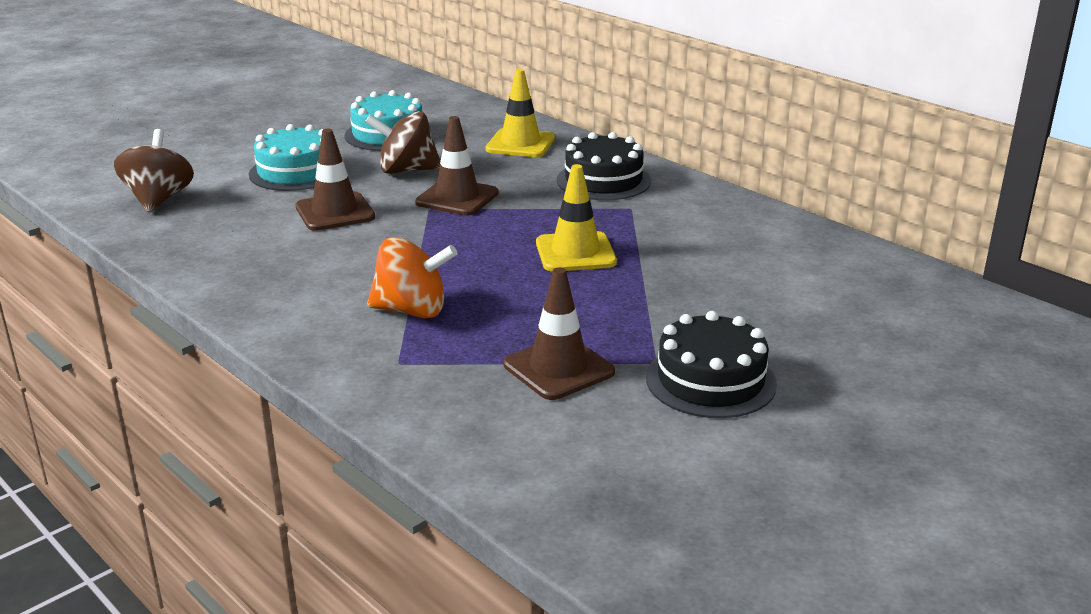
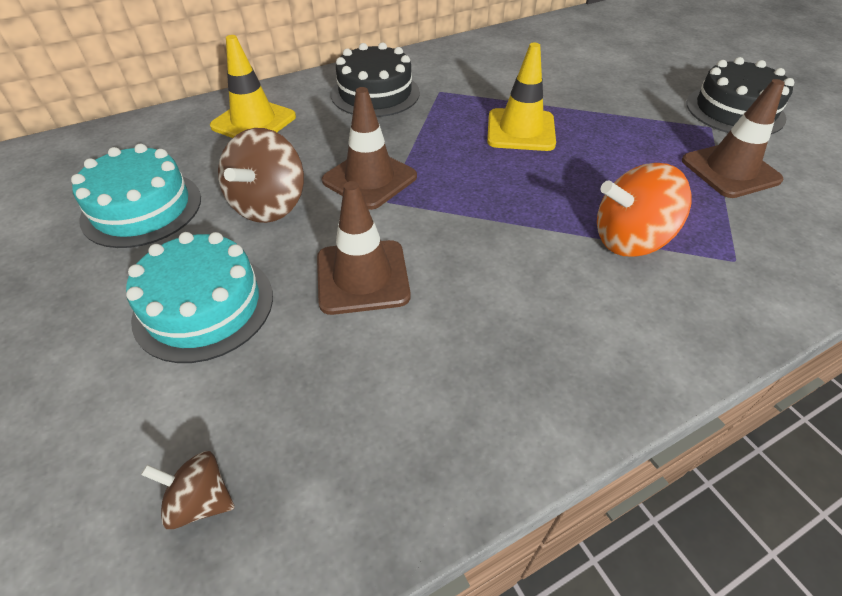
camera: 75 degrees left, 20 degrees up
(159, 199) = (200, 500): brown spinning top -> brown spinning top, size x0.55
(412, 311) = (629, 240): orange spinning top -> orange spinning top turned 120 degrees counterclockwise

